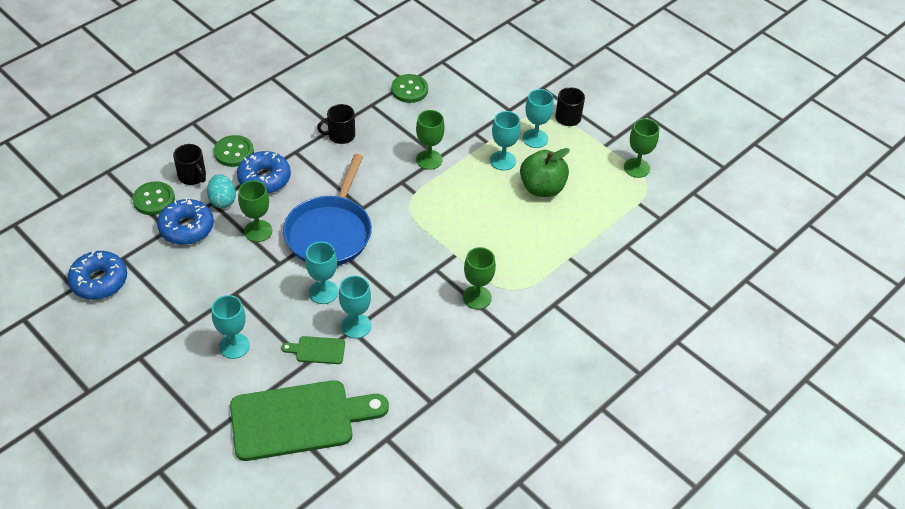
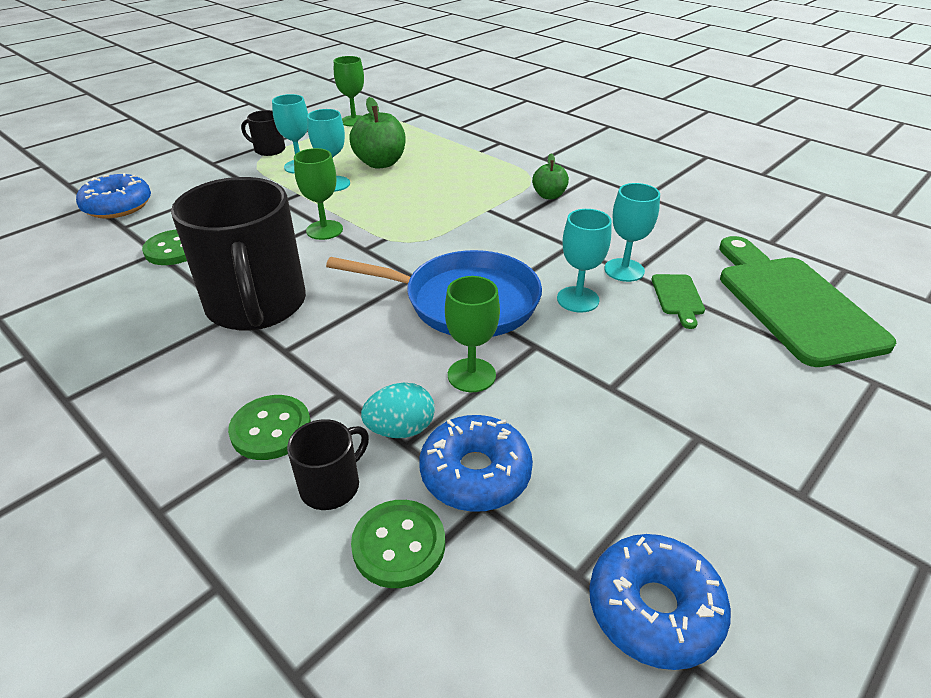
camera: 90 degrees left, 10 degrees down
(234, 346) = (712, 376): turquoise goblet -> none
(264, 179) = (347, 380): blue donut -> blue donut (118, 206)
(340, 135) = (256, 305): black mug -> black mug, size x2.27
(477, 297) = (549, 195): green goblet -> green apple

